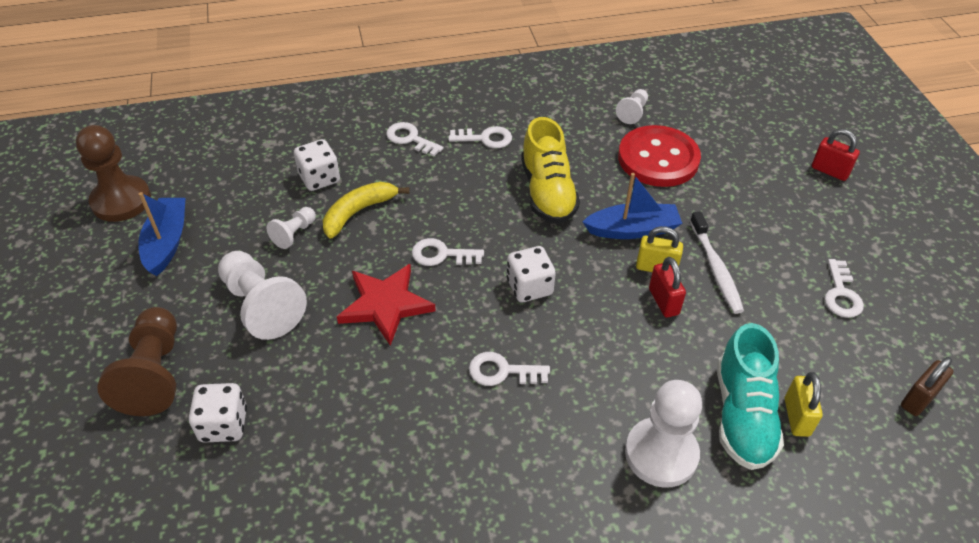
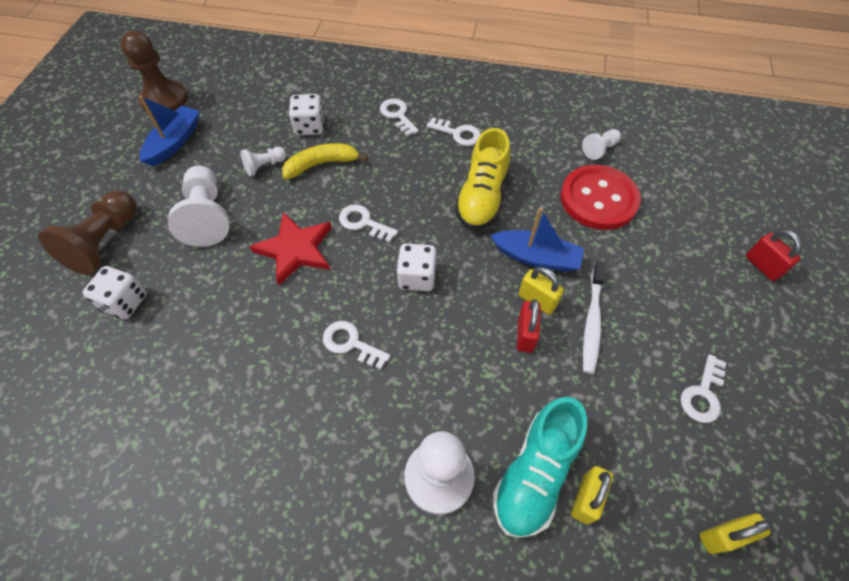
camera: 25 degrees right, 10 degrees up
(918, 399) = (723, 536): brown padlock -> yellow padlock

